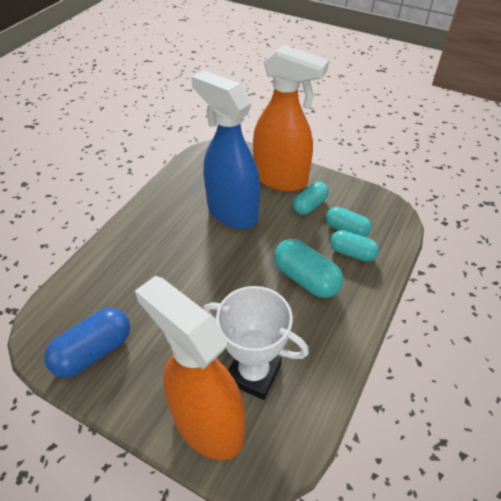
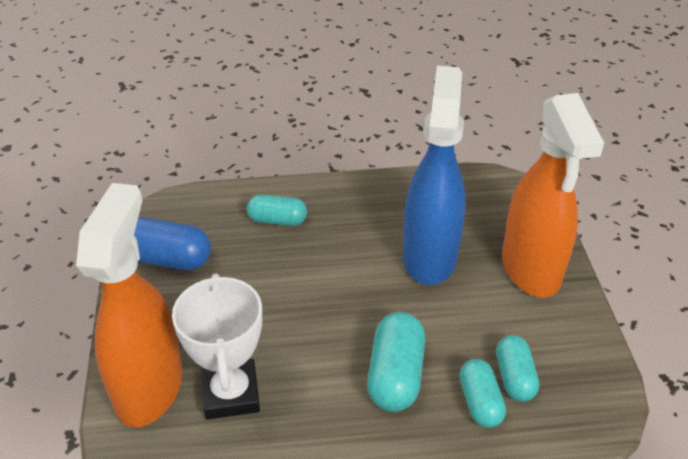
camera: 55 degrees right, 5 degrees down
(310, 205) = (517, 320): turquoise capsule -> turquoise capsule (277, 220)

